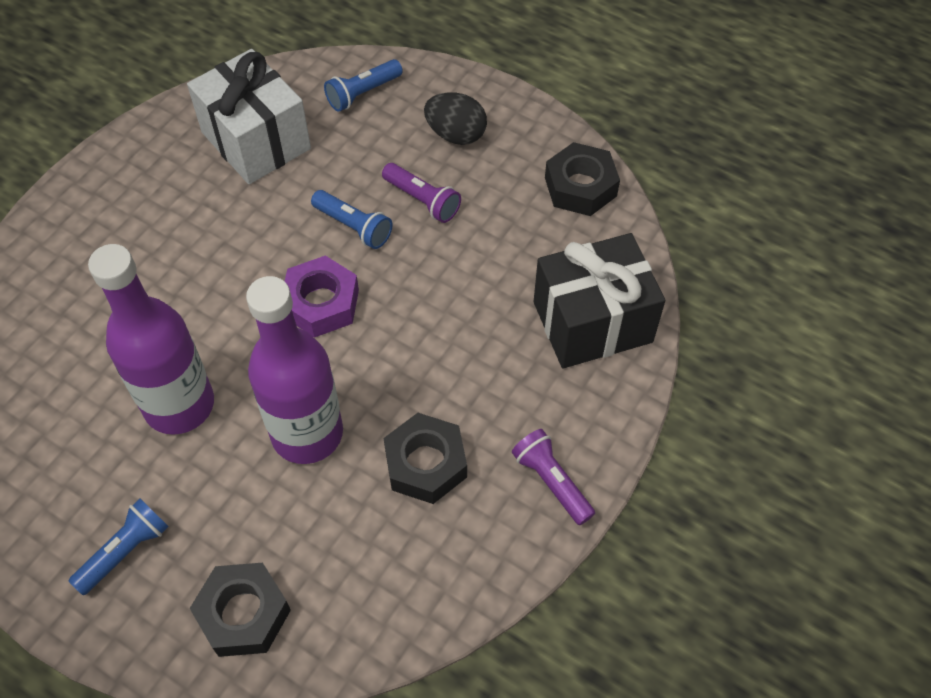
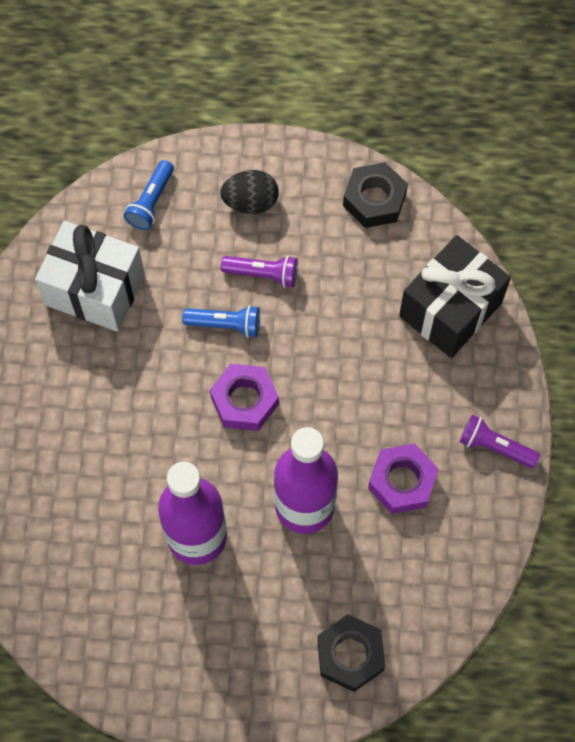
camera: 30 degrees left, 10 degrees up
(125, 551) = (238, 660): blue flashlight -> none
(425, 464) = (402, 482): black nut -> purple nut

